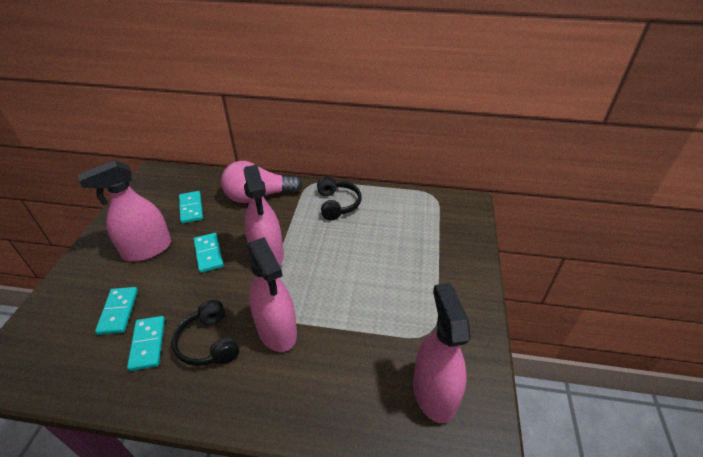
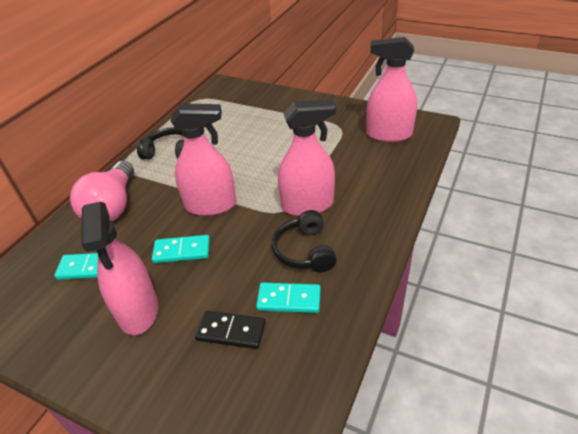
camera: 70 degrees left, 0 degrees up
(118, 312) = (231, 331): turquoise domino -> black domino
(208, 342) = (304, 251): black headphones -> black headphones turned 90 degrees clockwise

